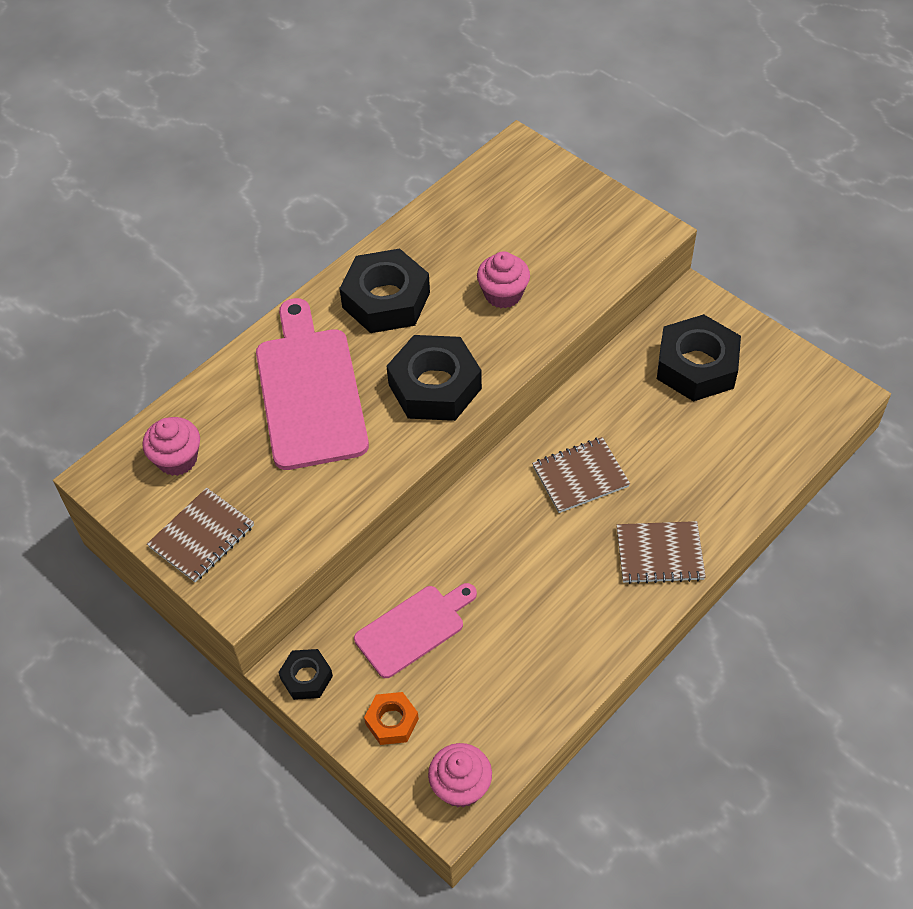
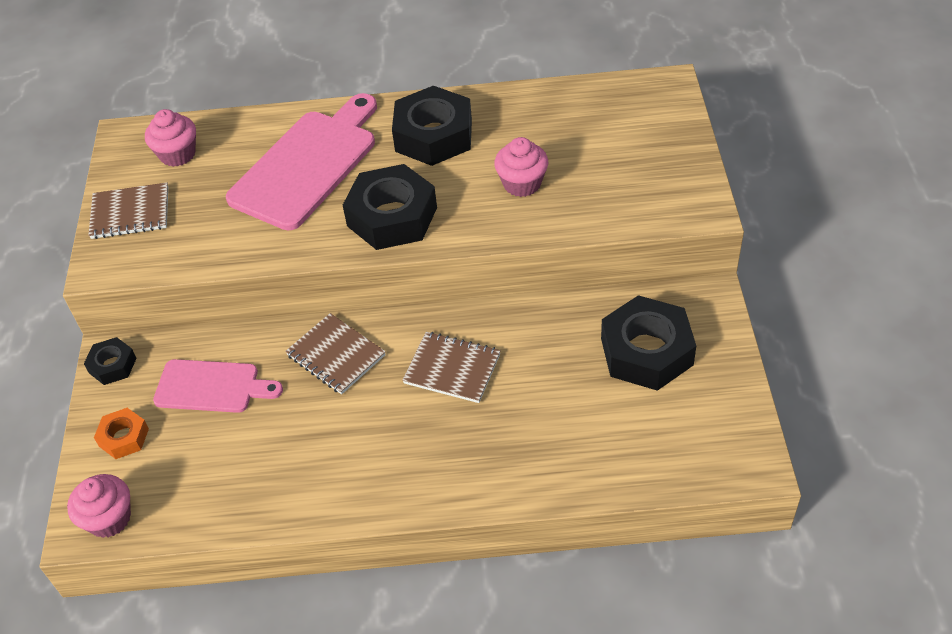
camera: 45 degrees right, 5 degrees down
(659, 554) = (440, 471): brown notebook -> brown notebook (336, 355)

